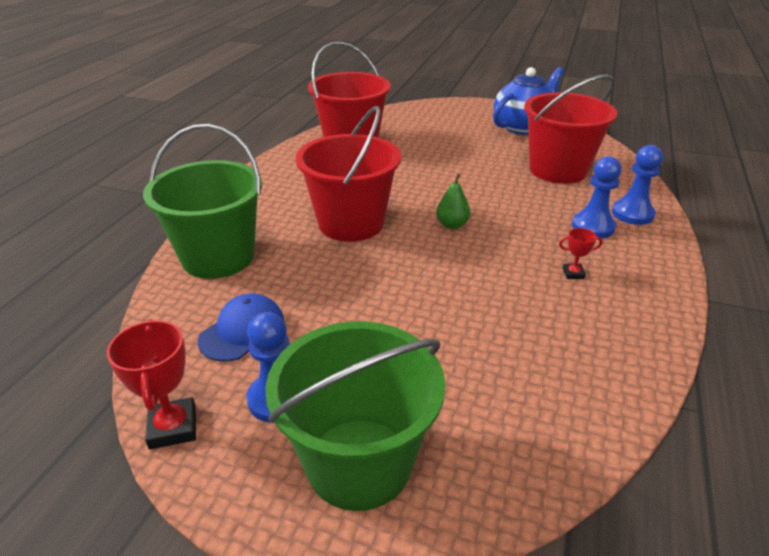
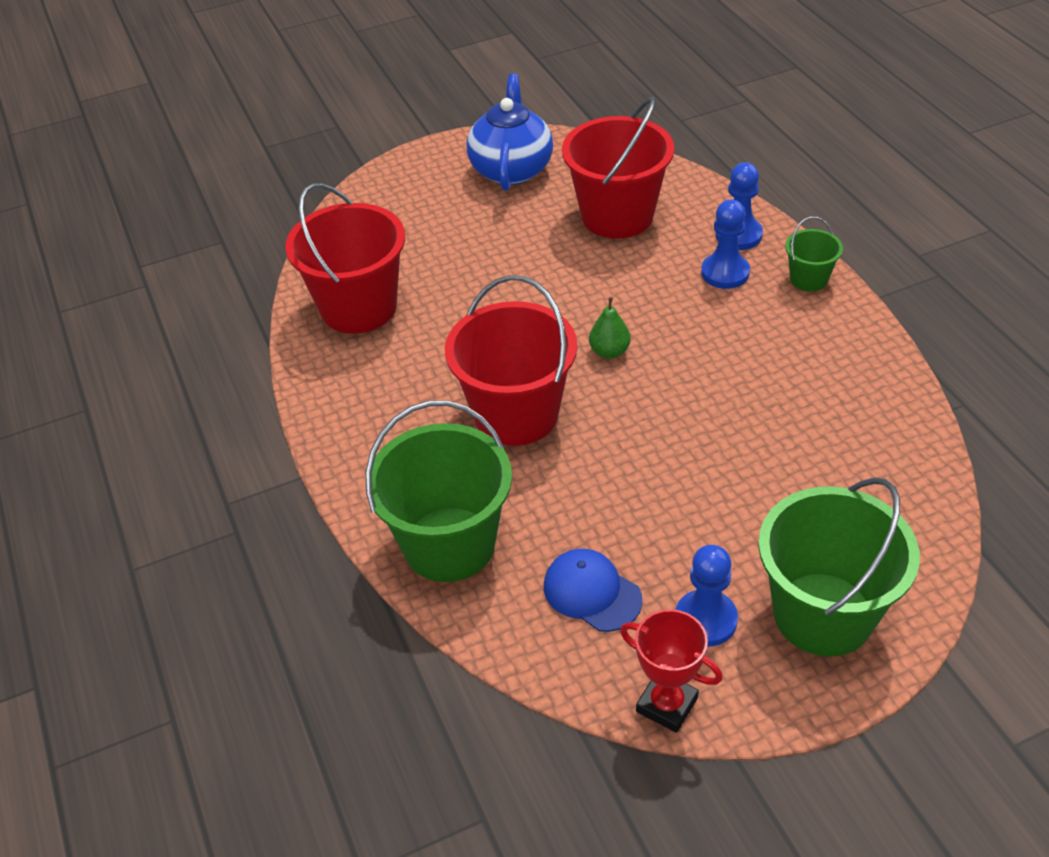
camera: 40 degrees left, 10 degrees up
(242, 331) = (592, 592): blue cap -> blue cap turned 45 degrees counterclockwise
(573, 273) = (766, 338): red trophy -> none
(656, 260) = (808, 279): none -> green bucket

